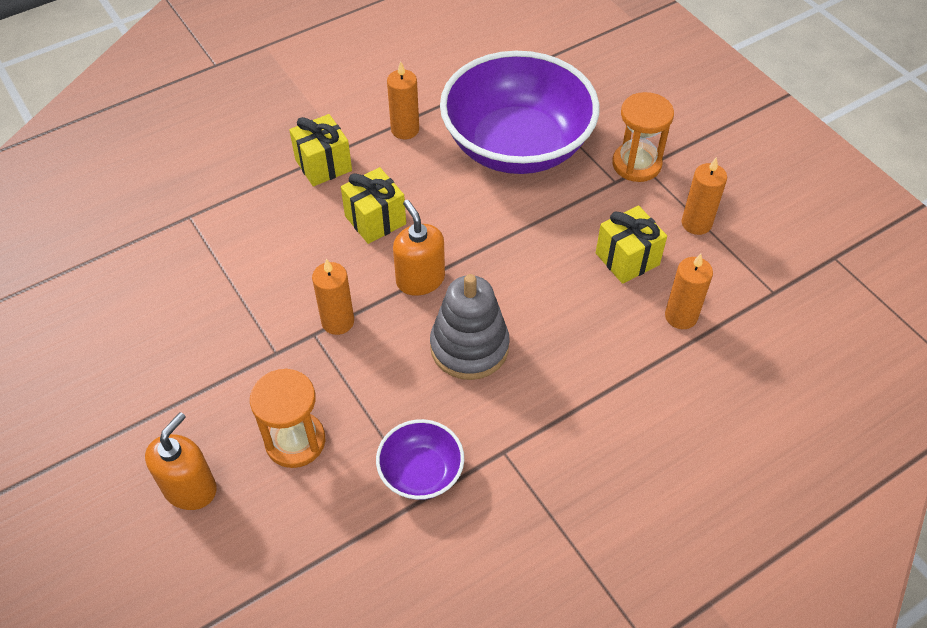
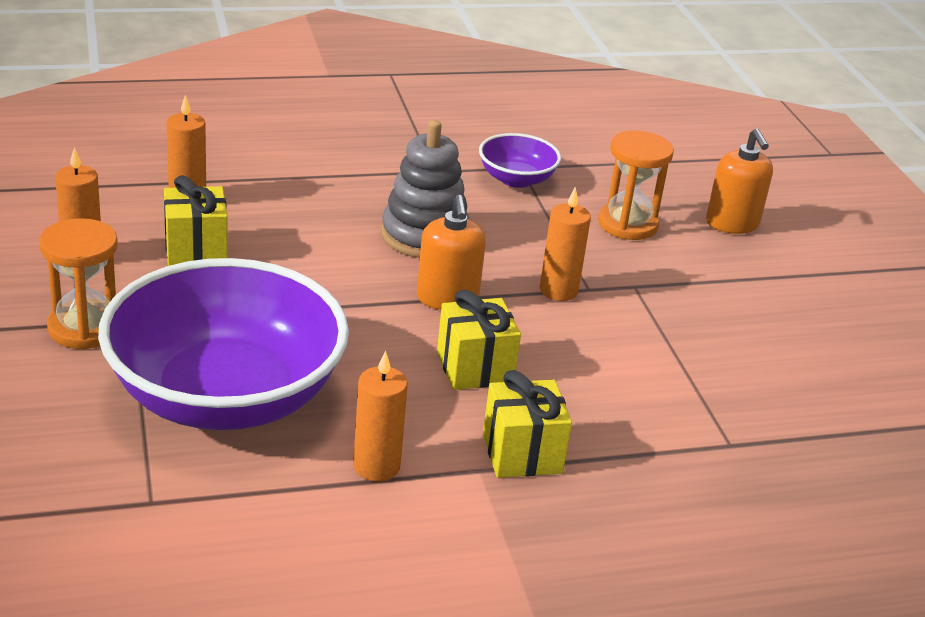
camera: 165 degrees left, 20 degrees down
(190, 488) = (732, 223): orange soap dispenser -> orange soap dispenser turned 60 degrees counterclockwise

